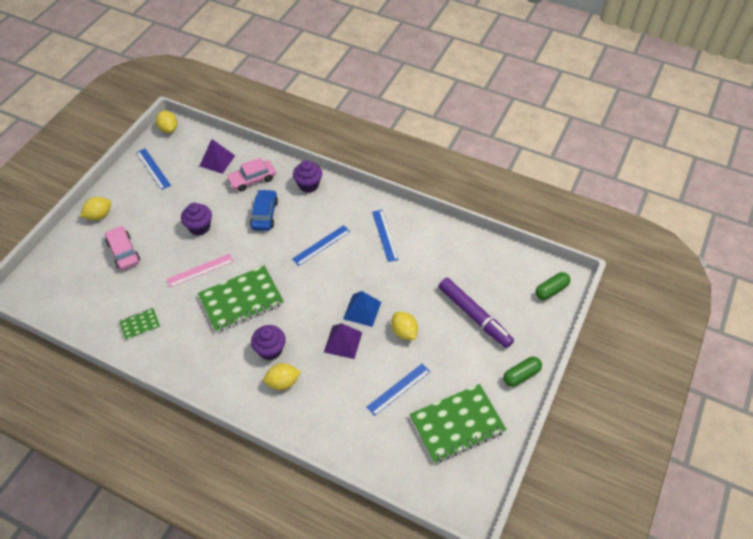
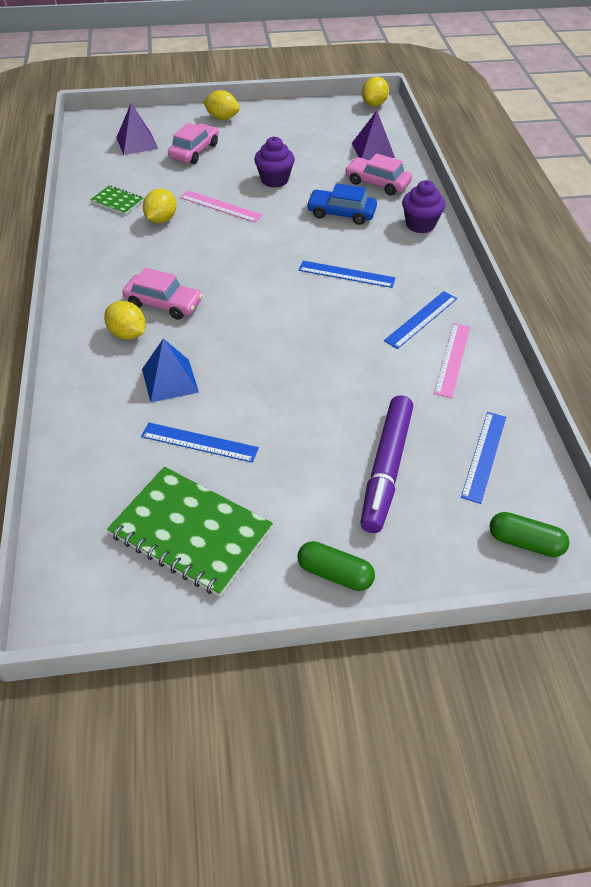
camera: 55 degrees right, 5 degrees down
(153, 168) = (313, 119): blue ruler -> blue ruler (484, 456)
(241, 300) = (210, 251): green notebook -> none
(264, 214) = (341, 213): blue car -> blue car turned 135 degrees counterclockwise
(270, 350) = (163, 304): purple cupcake -> pink car
(343, 342) = (226, 357): purple pyramid -> purple pyramid (137, 143)
(362, 310) = (287, 352): blue pyramid -> blue pyramid (169, 380)
(404, 332) = (291, 407): yellow lemon -> yellow lemon (161, 219)
(423, 241) = (452, 359): none -> pink ruler

